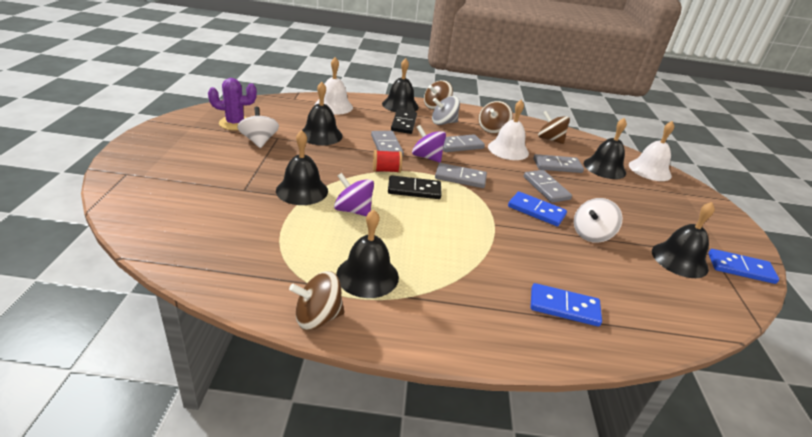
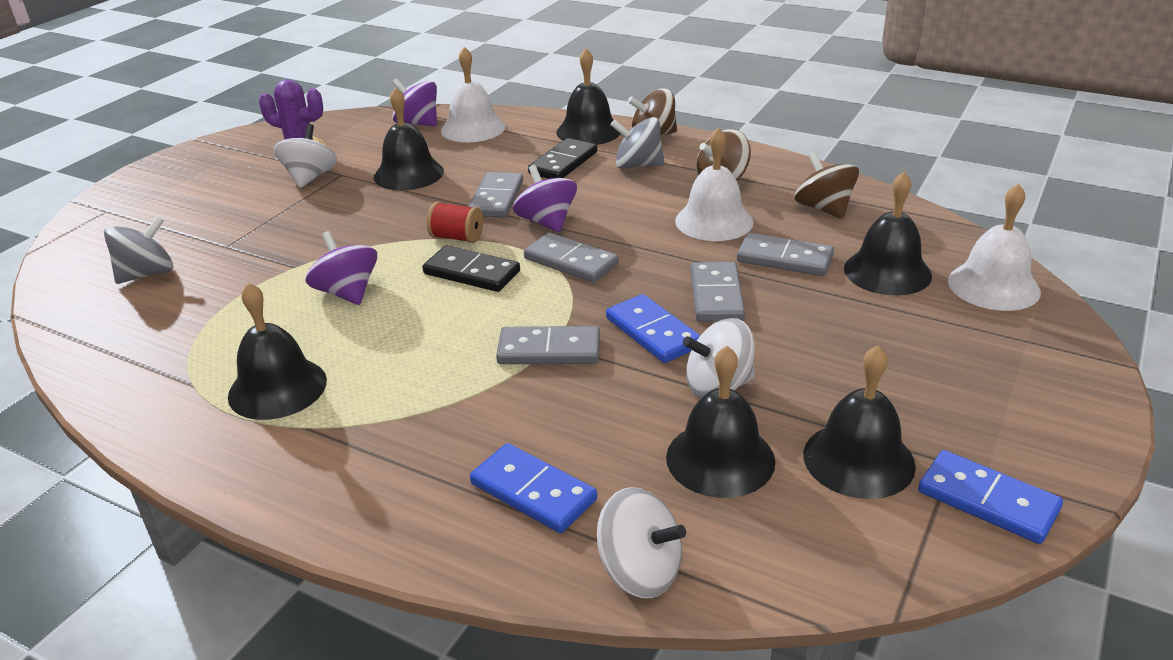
camera: 30 degrees right, 0 degrees up
(203, 214) = (147, 274): none -> grey spinning top
(297, 104) = (417, 123): none -> purple spinning top
(302, 190) = (302, 255): black bell -> black bell (720, 459)
(317, 317) = (161, 430): brown spinning top -> none
(459, 145) = (627, 207): grey domino -> grey domino (549, 350)
(650, 337) = (640, 571): none -> white spinning top

